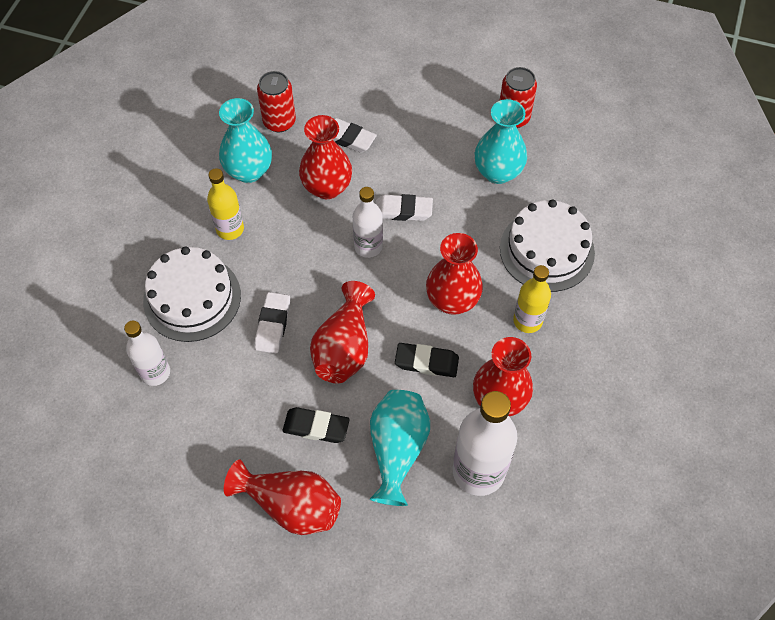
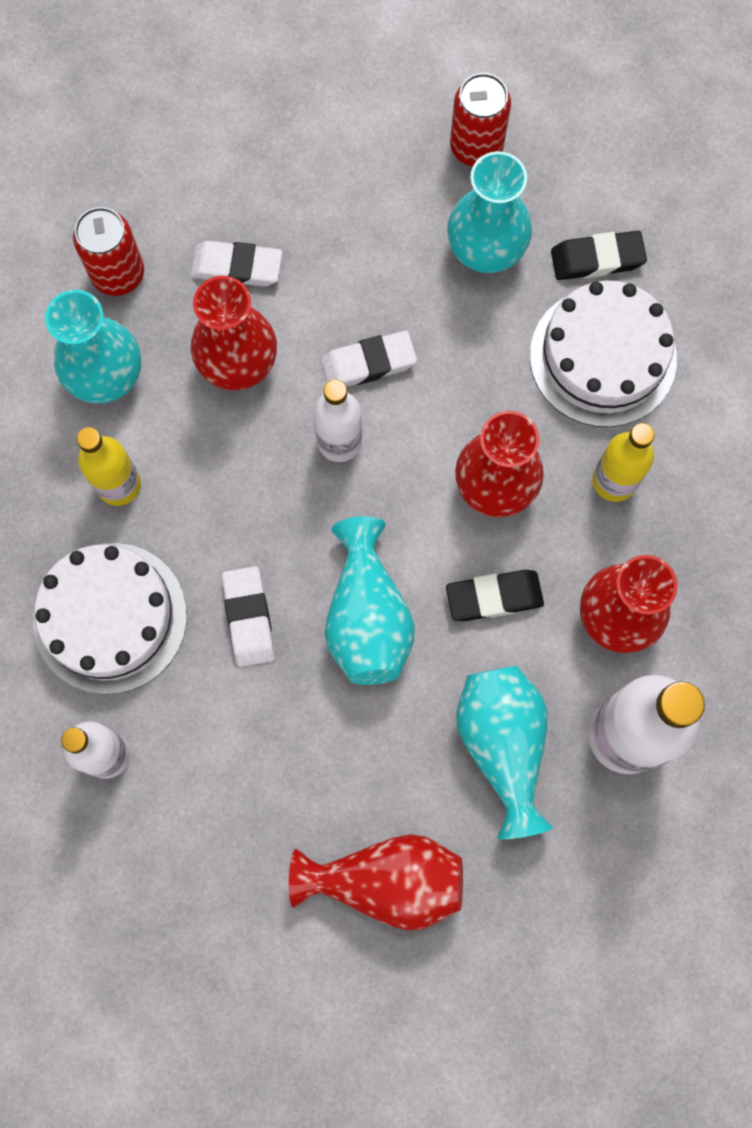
camera: 20 degrees left, 15 degrees up
(316, 427) = (375, 753): black eraser -> black eraser (597, 259)
(344, 348) = (367, 617): red vase -> turquoise vase

